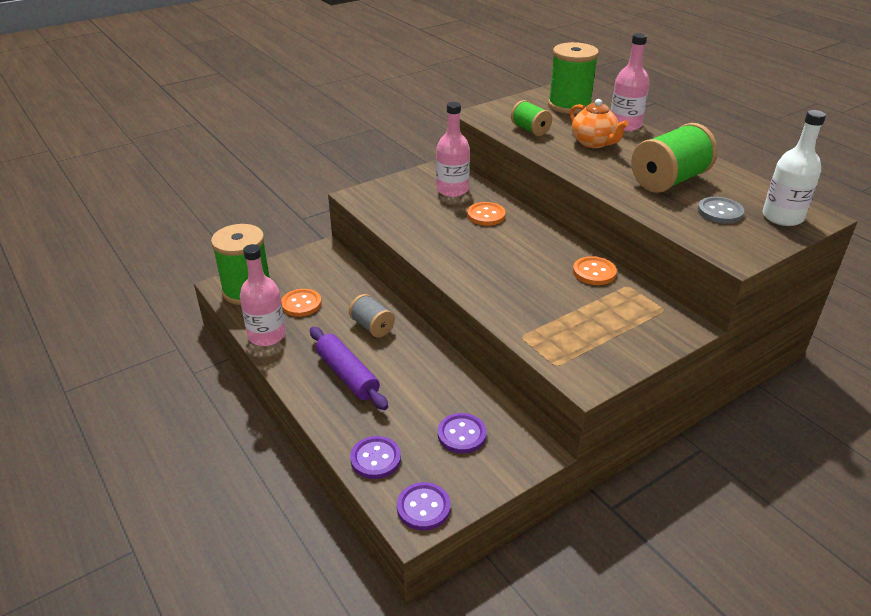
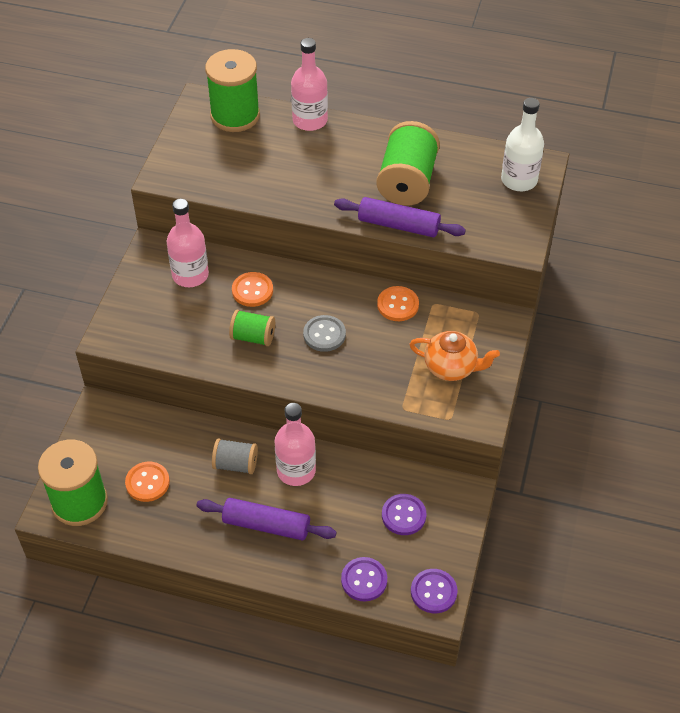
camera: 40 degrees left, 15 degrees up
(267, 335) = (155, 535): pink bottle -> pink bottle (296, 470)
(530, 130) = (233, 175): green spool -> green spool (253, 337)
(594, 143) = (306, 163): orange teapot -> orange teapot (451, 367)
(631, 200) = (398, 225): none -> purple rolling pin
(720, 212) = (473, 200): grey button -> grey button (324, 334)

